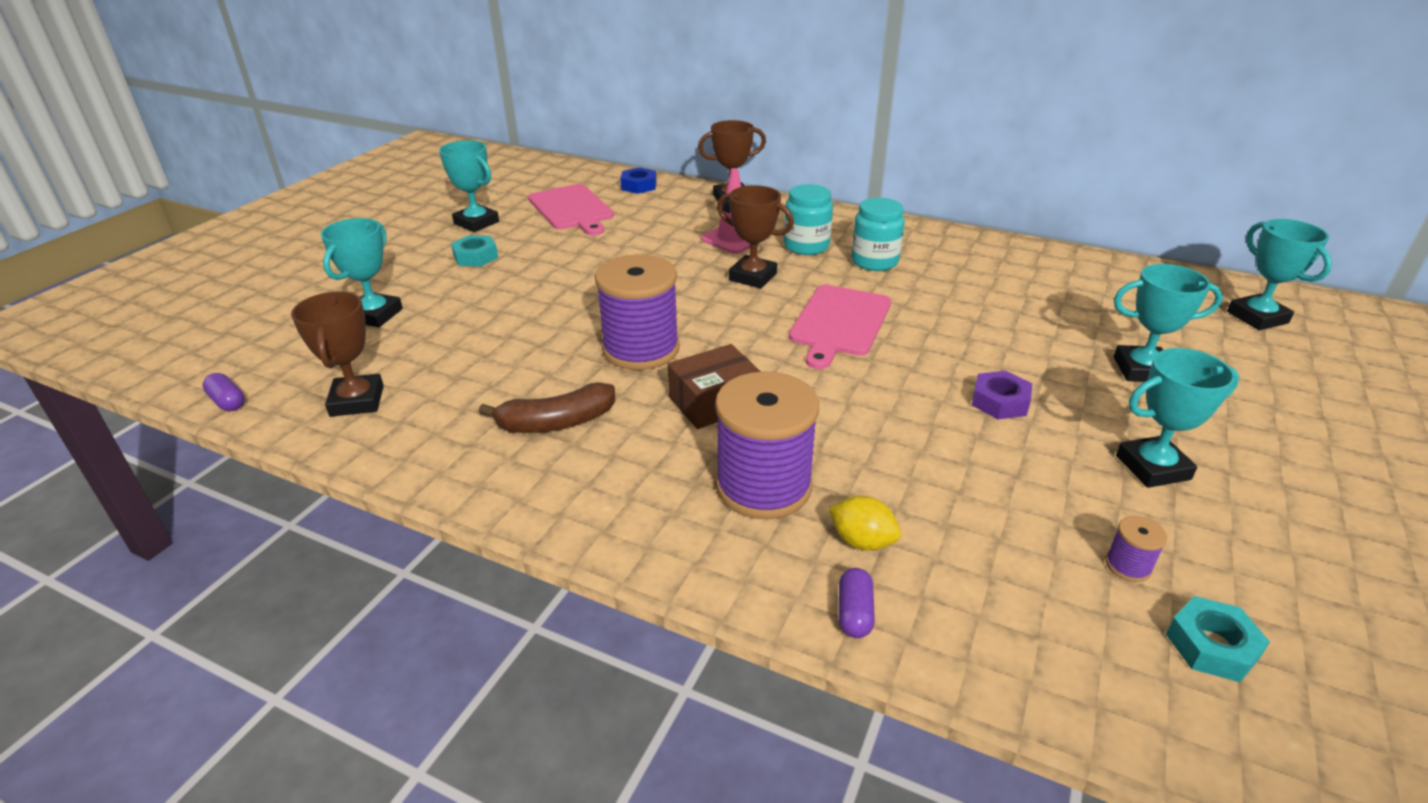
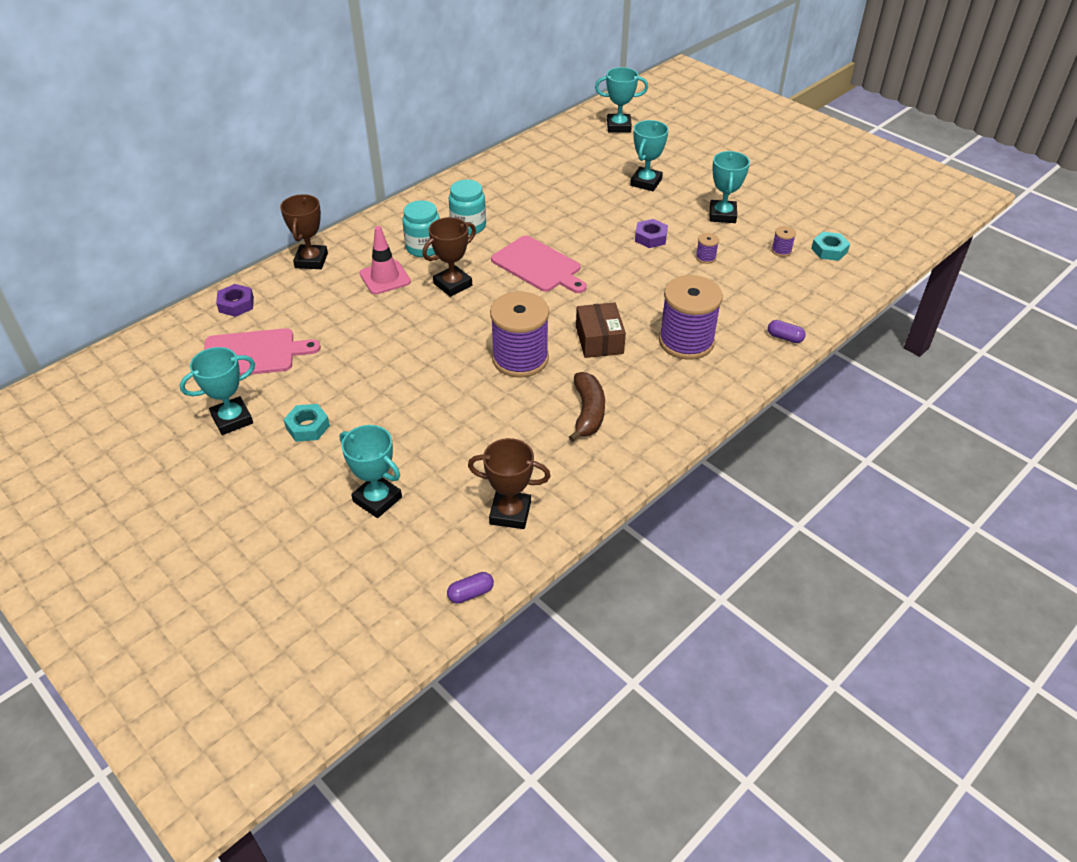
camera: 70 degrees left, 10 degrees up
(639, 186) = (236, 304): blue nut -> purple nut
(862, 541) = (740, 320): yellow lemon -> none
(1005, 469) = (705, 257): none -> purple spool

